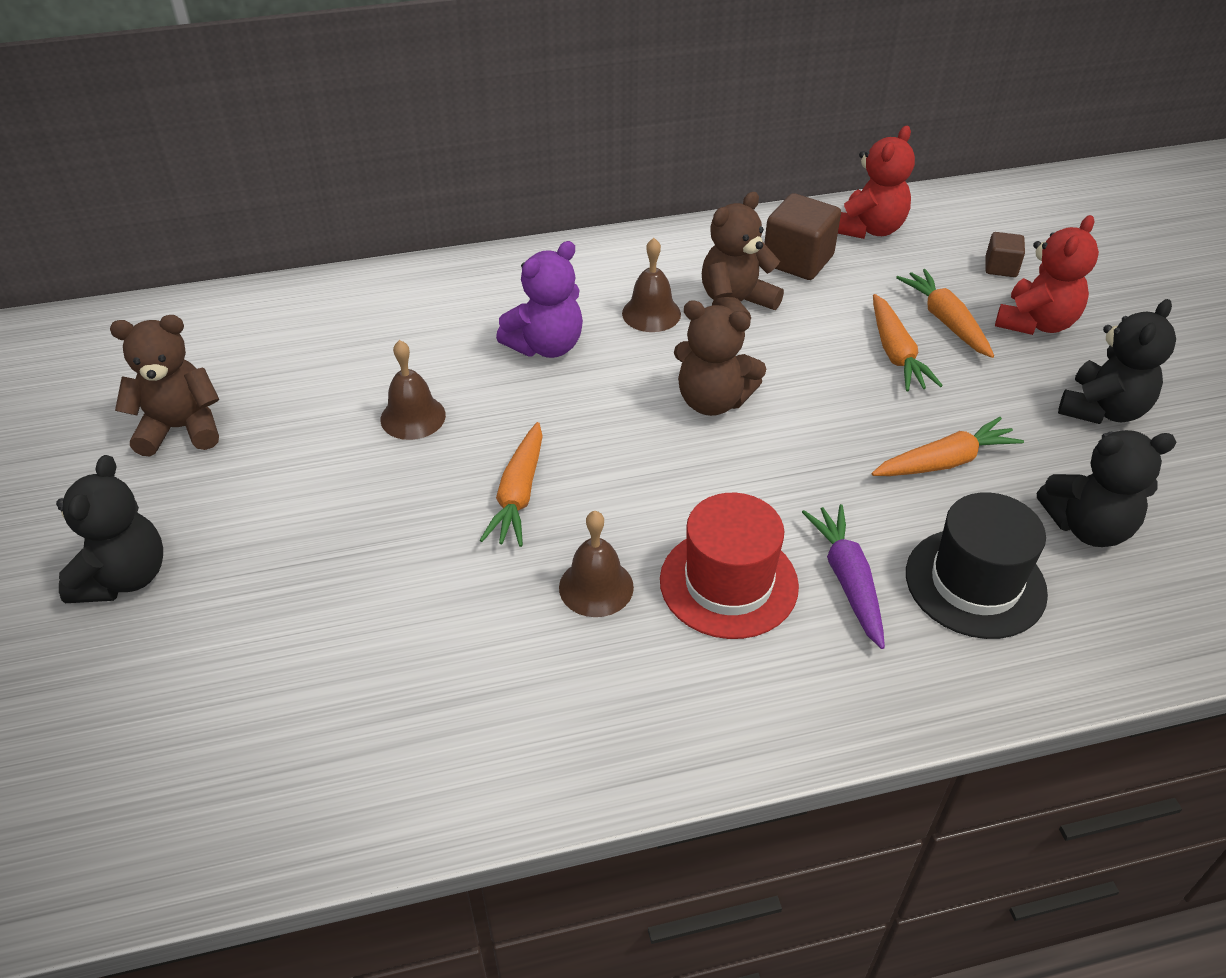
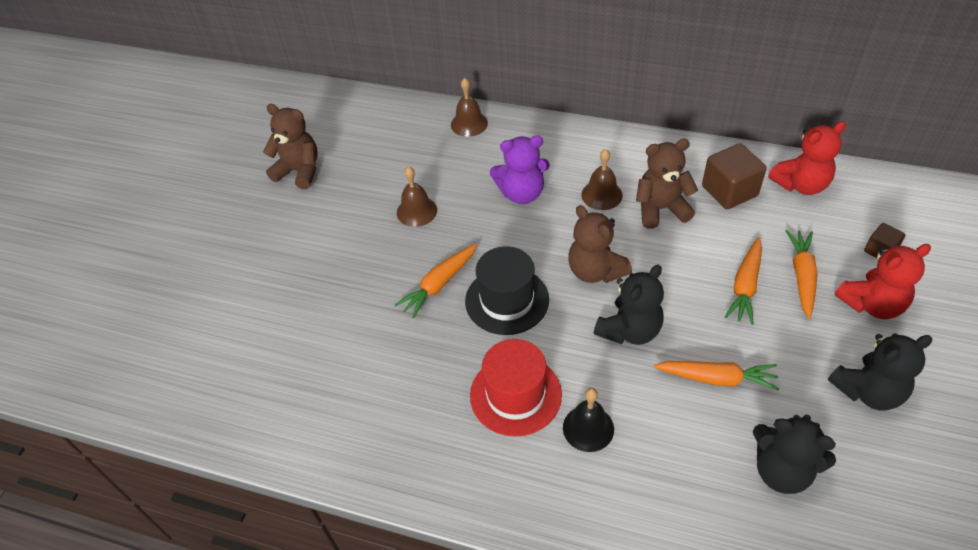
camera: 35 degrees right, 5 degrees up
(124, 577) = (222, 247): black teddy bear -> black teddy bear (629, 330)
(596, 587) = (440, 361): brown bell -> brown bell (469, 124)
(848, 580) = (588, 428): purple carrot -> black bell
(975, 583) = (669, 470): black hat -> black hat (507, 300)

